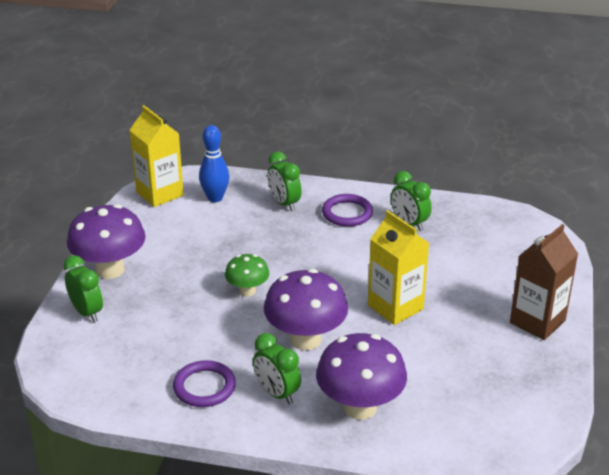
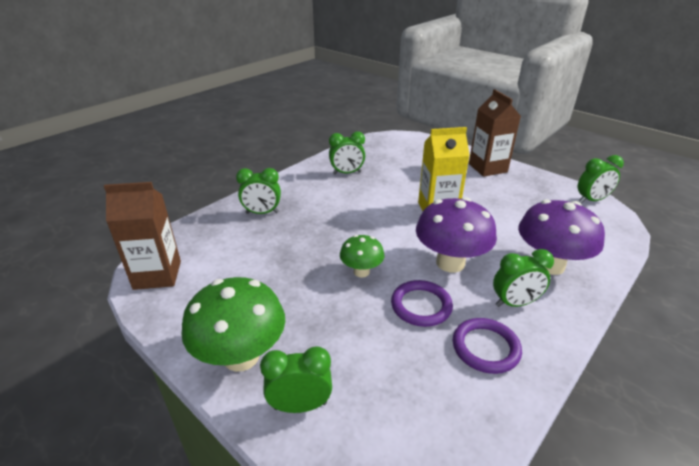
camera: 60 degrees left, 0 degrees up
(110, 270) = (241, 356): purple mushroom -> green mushroom
(160, 194) = (157, 275): yellow carton -> brown carton
(215, 198) = (209, 244): blue bowling pin -> none
(347, 213) = (307, 191): purple ring -> purple ring (421, 306)
(542, 425) = (591, 200): none -> green clock

